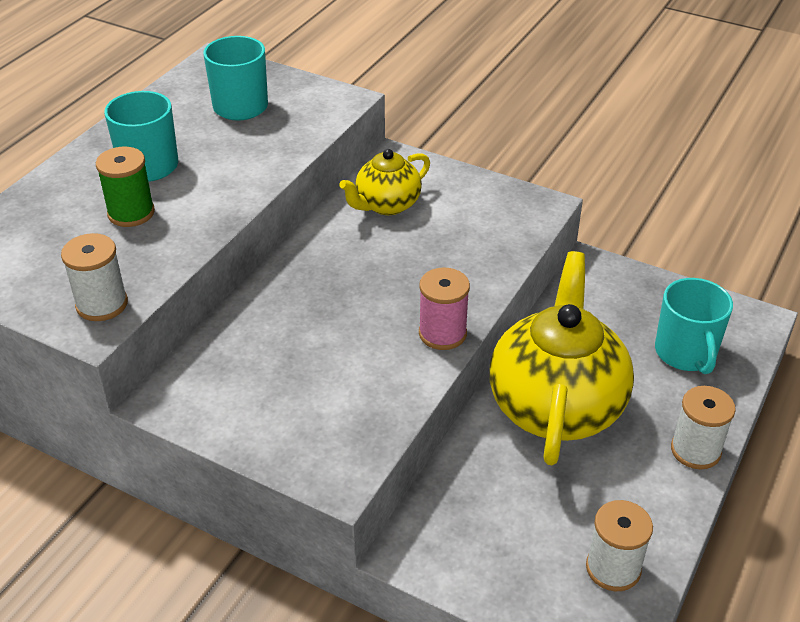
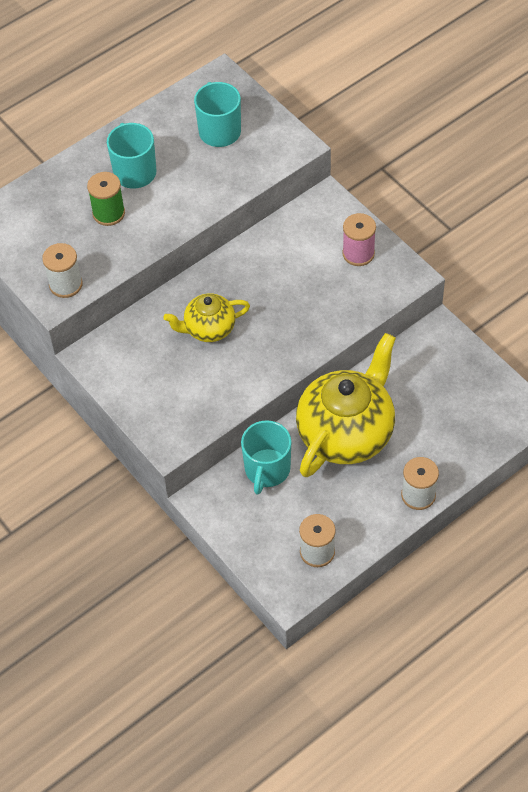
camera: 25 degrees right, 15 degrees up
(387, 205) = (299, 242): yellow teapot -> yellow teapot (209, 329)
(442, 333) = (282, 363): pink spool -> pink spool (358, 253)
(686, 353) = (460, 423): turquoise mug -> turquoise mug (267, 470)

